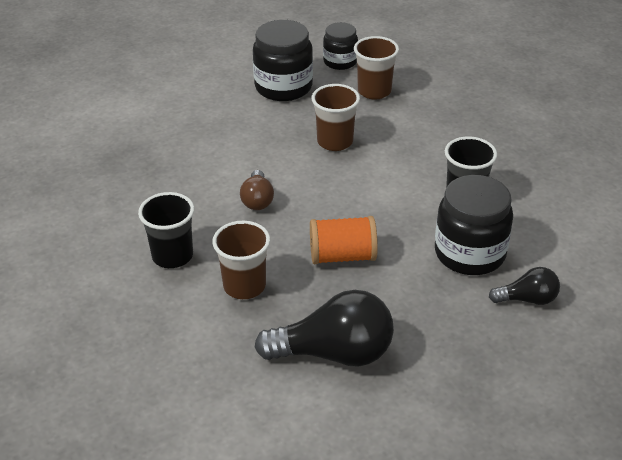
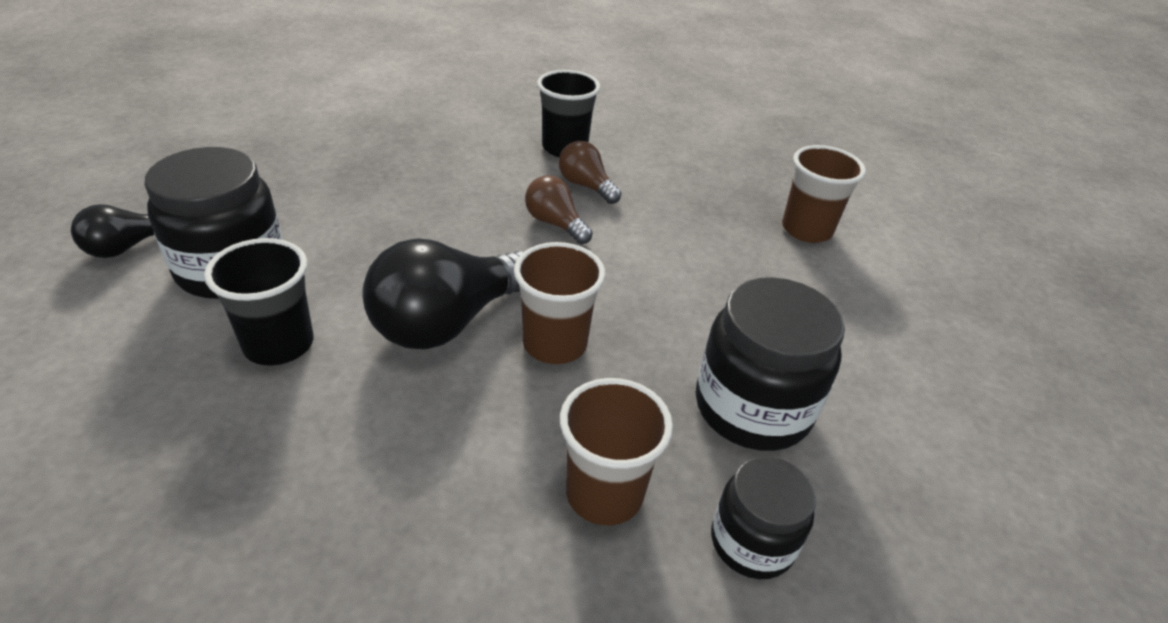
camera: 135 degrees right, 0 degrees up
(203, 217) = (586, 186): none -> brown light bulb
(244, 286) = (468, 151): brown cup -> brown cup (806, 230)
(334, 353) = (332, 136): black light bulb -> black light bulb (448, 322)
(342, 256) = (396, 208): orange spool -> none

